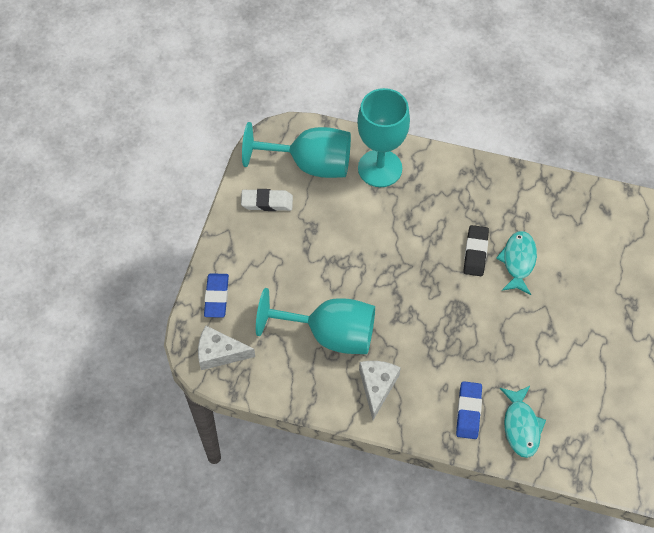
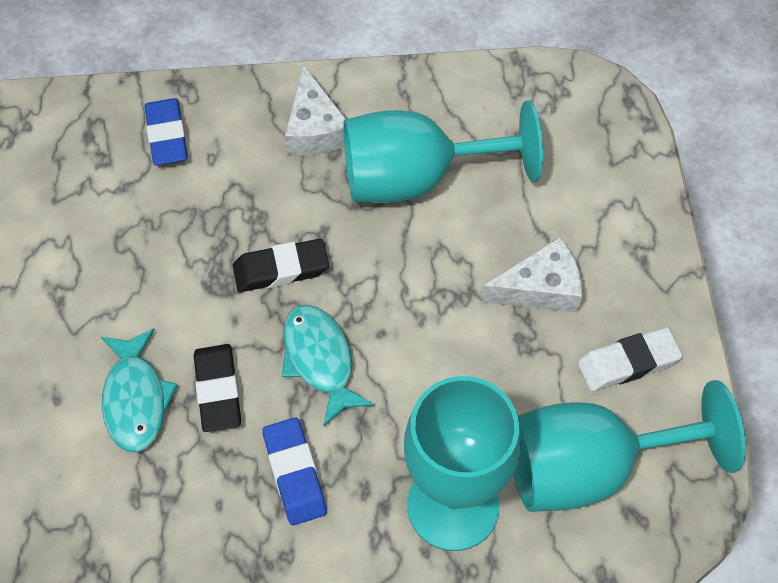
camera: 160 degrees right, 0 degrees up
(216, 297) = (619, 178): blue eraser -> blue eraser (294, 474)
(219, 353) = (568, 103): white cheese -> white cheese (540, 288)
(424, 305) = (281, 269): none -> black eraser
(521, 426) = (83, 140): turquoise fish -> turquoise fish (320, 360)

